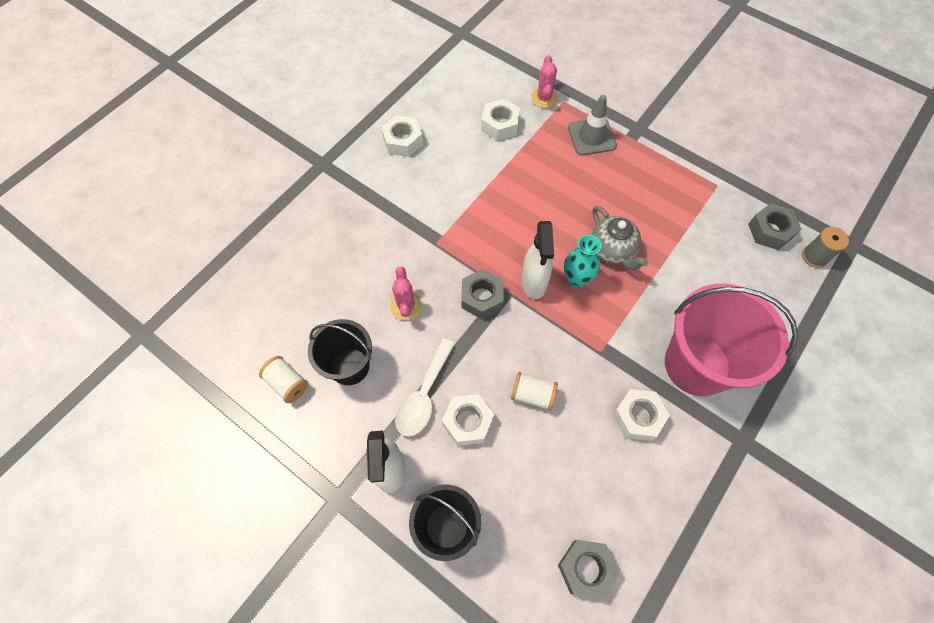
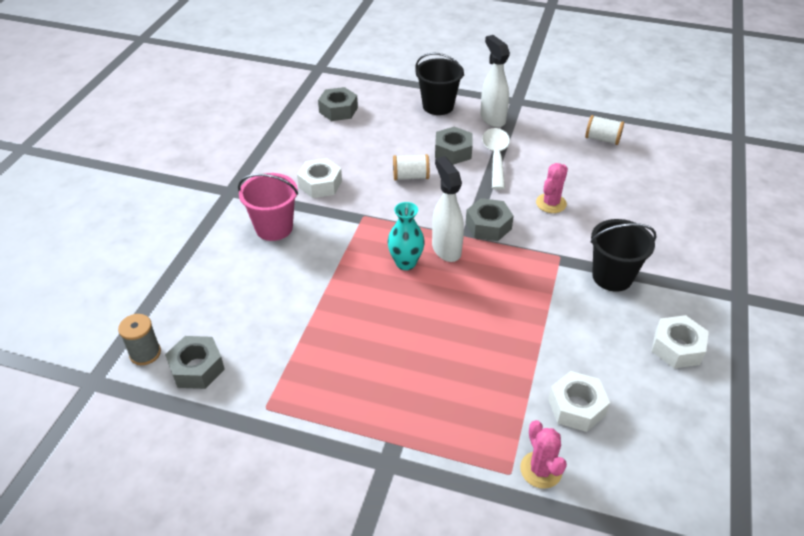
camera: 160 degrees right, 20 degrees down
(349, 366) = (565, 158): black bucket -> black bucket (612, 277)
(406, 306) = (551, 203): pink cactus -> pink cactus turned 60 degrees clockwise
(468, 422) = (453, 151): white nut -> grey nut
(591, 137) = (448, 427): grey traffic cone -> none
(612, 250) = (378, 298): grey teapot -> none
(697, 365) = (274, 228): pink bucket -> pink bucket, size x0.61

